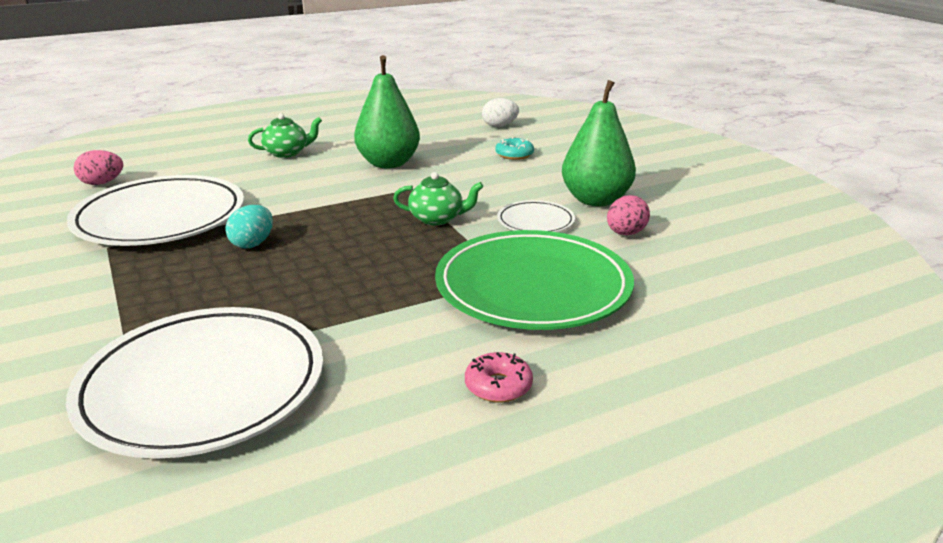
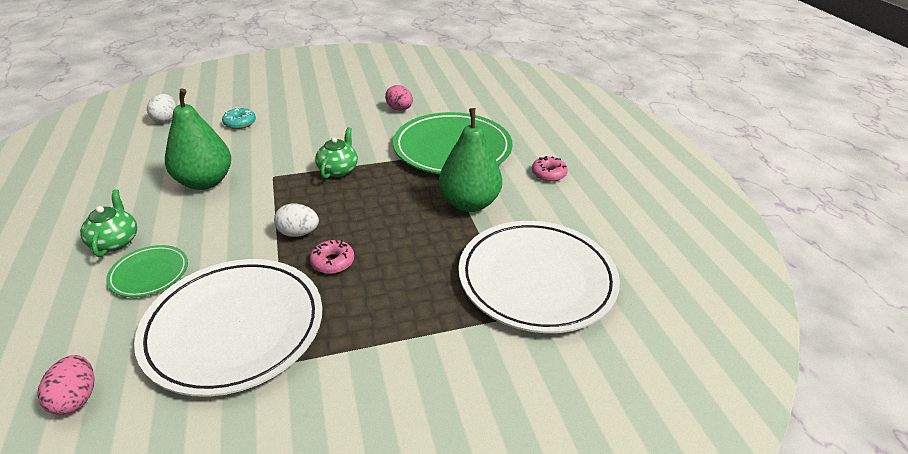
camera: 80 degrees left, 10 degrees up
(241, 173) = (149, 273): none -> green plate
(252, 244) = (332, 262): turquoise egg -> pink donut
(304, 219) = (298, 233): none -> white egg
(535, 221) = (366, 134): white plate -> none
(596, 200) = (346, 108): green pear -> green pear (469, 203)

